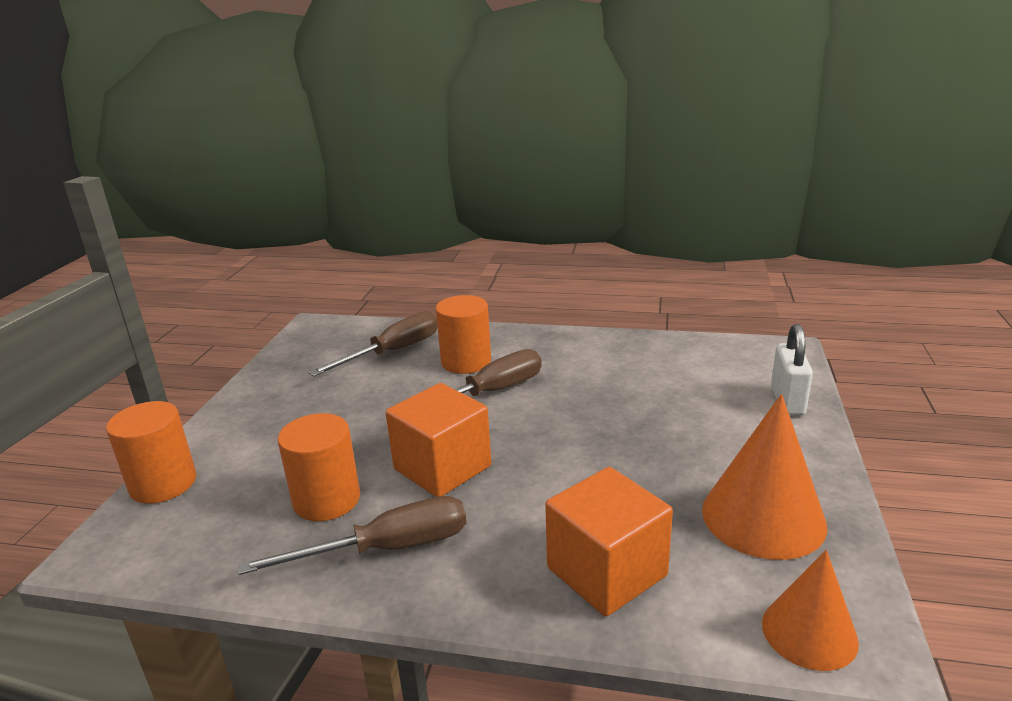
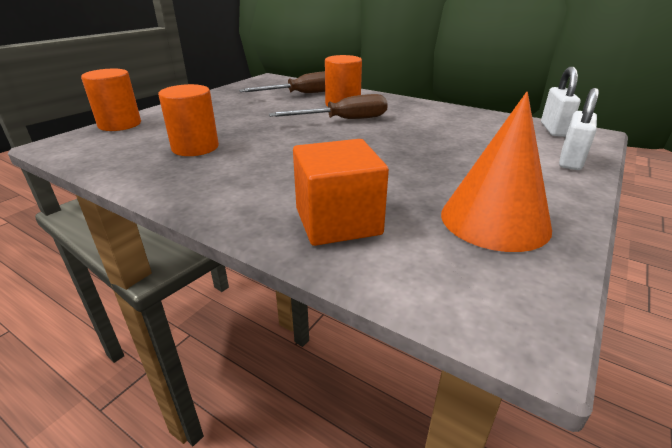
camera: 20 degrees right, 5 degrees up
(387, 549) = (205, 176): brown screwdriver -> none
(442, 468) = (278, 147): orange cube -> none
(744, 351) = (553, 130): none -> white padlock
(809, 632) = (478, 302): orange cone -> none

